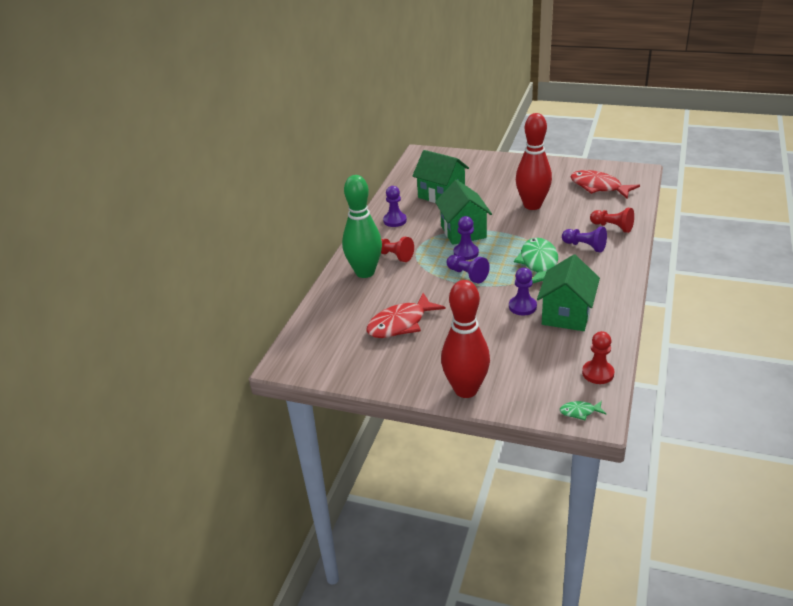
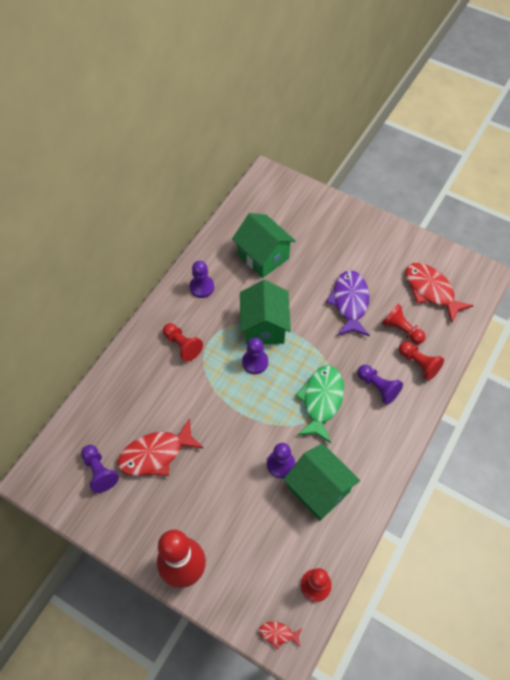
camera: 10 degrees right, 25 degrees up
(365, 272) = (146, 363): green bowling pin -> none
(467, 275) = (244, 398): purple pawn -> purple pawn (99, 471)
(532, 205) = (350, 302): red bowling pin -> purple fish
(566, 314) = (319, 489): green house -> green house turned 75 degrees counterclockwise
(580, 412) = (278, 634): green fish -> red fish
(586, 212) = (401, 330): none -> red pawn

